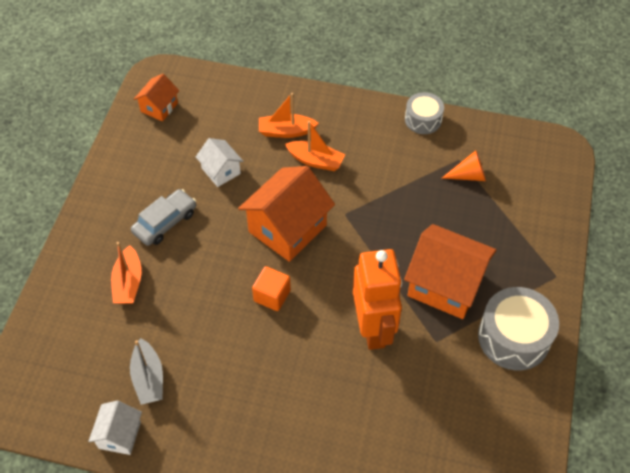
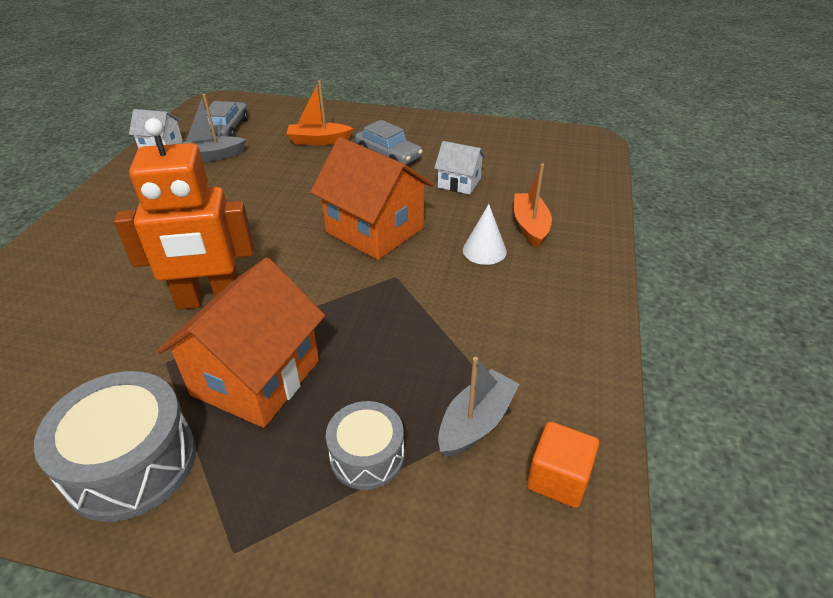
camera: 90 degrees right, 15 degrees down
(86, 376) = (226, 129): none -> grey car
(159, 107) = (544, 143): orange house -> none
(221, 171) = (459, 183): white house -> white house turned 60 degrees clockwise
(272, 295) = (281, 221): orange cube -> orange cube (558, 478)
(315, 161) = (484, 250): orange boat -> white cone
(423, 120) = (592, 365): grey drum -> grey drum (367, 456)
(468, 175) = (476, 422): orange cone -> grey boat

